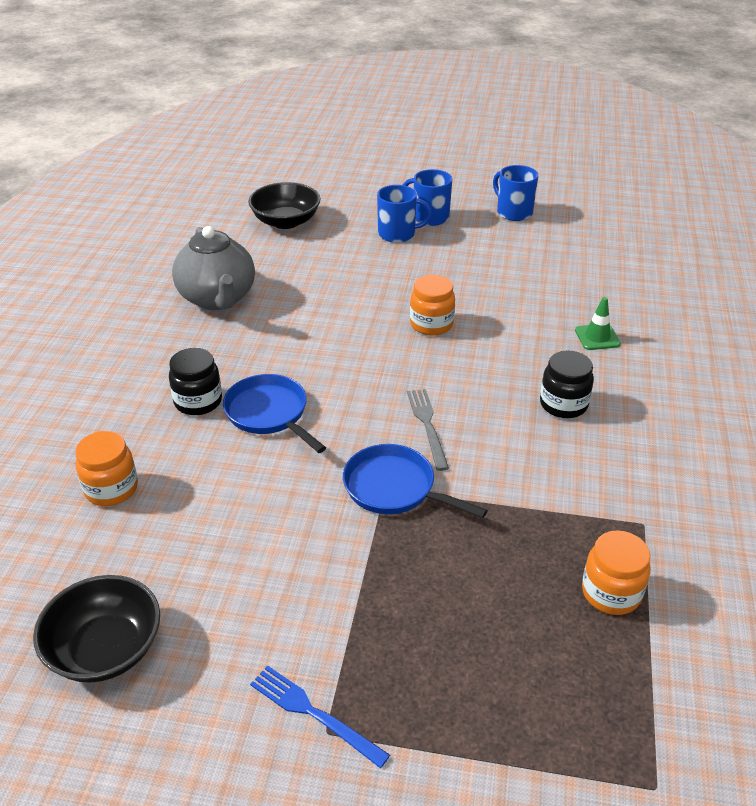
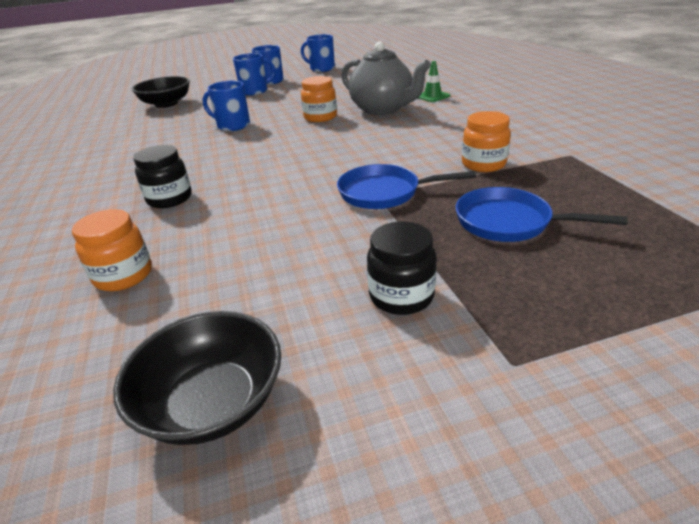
camera: 25 degrees left, 5 degrees down
(218, 299) = (141, 146): grey teapot -> grey teapot (383, 109)
(269, 414) = (240, 187): blue pan -> blue pan (509, 222)
(314, 713) = (485, 355): blue fork -> none
(328, 299) = (232, 125): none -> blue mug
(427, 425) = (371, 157): grey fork -> none
(563, 404) = (449, 124): black jar -> black jar (401, 296)
(611, 593) = (600, 191): orange jar -> orange jar (483, 164)

